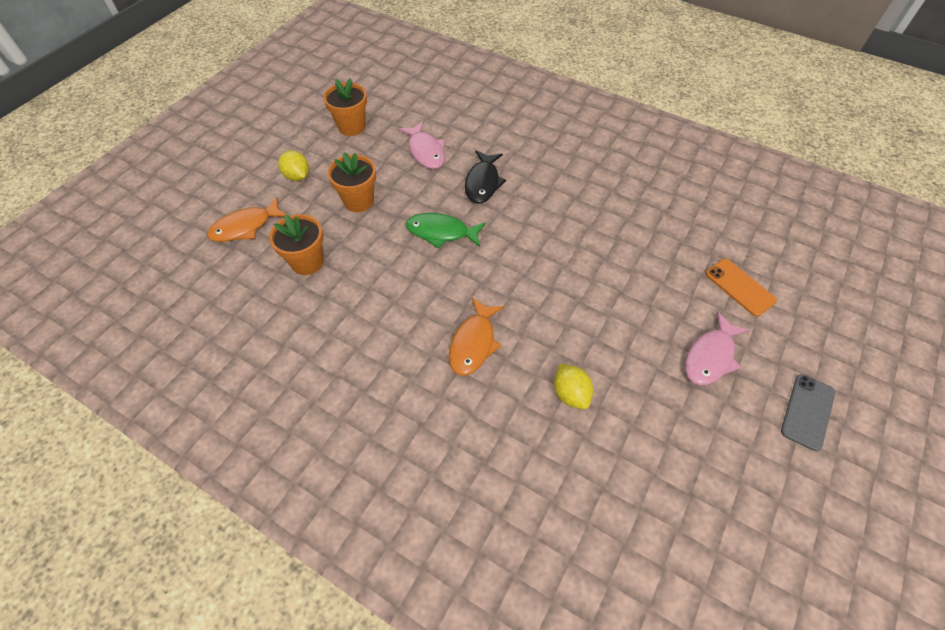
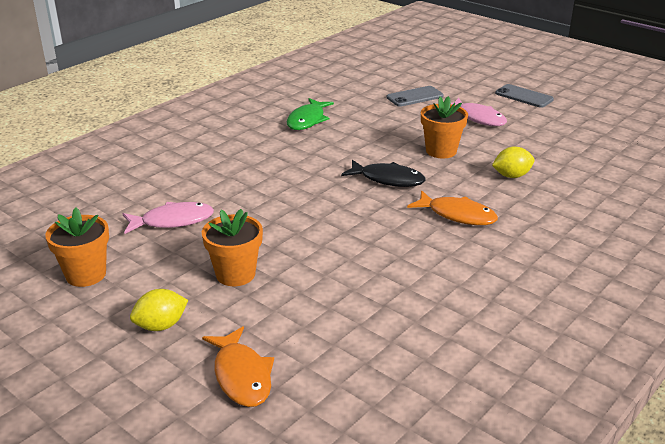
camera: 80 degrees left, 25 degrees down
(307, 262) = (325, 318): orange flower pot -> orange flower pot (441, 151)
(441, 232) = (309, 221): green fish -> green fish (307, 120)
(483, 183) = (246, 190): black fish -> black fish (388, 179)
(739, 287) = (415, 97): orange phone -> grey phone

